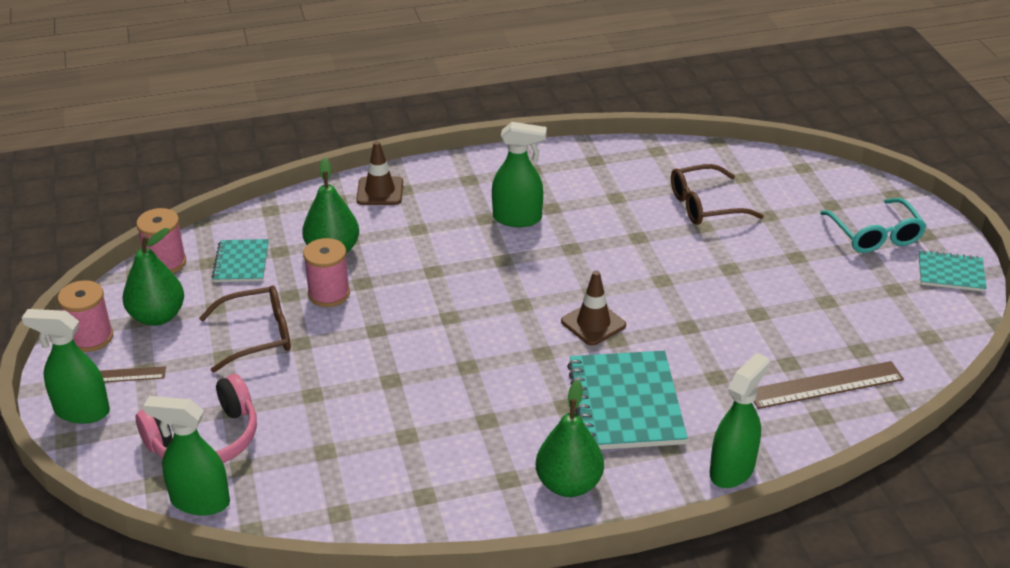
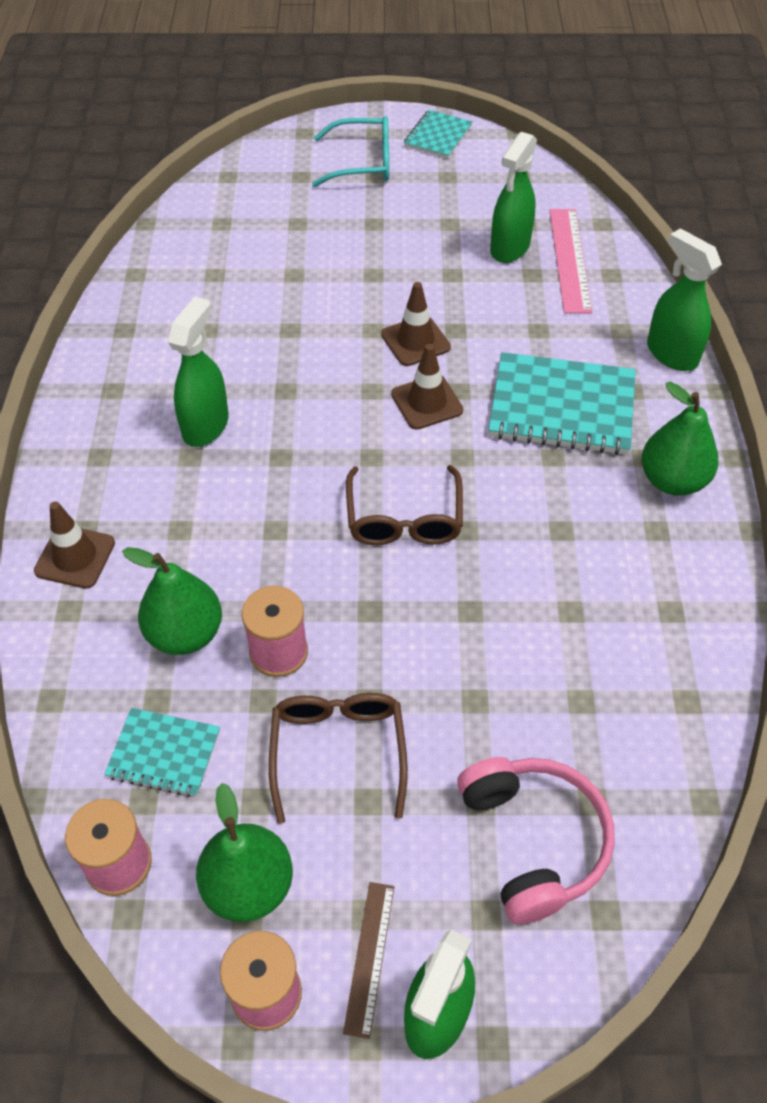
camera: 75 degrees left, 15 degrees up
(199, 501) = (648, 859): green spray bottle -> green spray bottle (509, 248)
(661, 305) = (415, 341): none -> brown traffic cone
(704, 205) = (258, 264): brown glasses -> brown glasses (404, 519)
(825, 385) = (570, 260): brown ruler -> pink ruler

